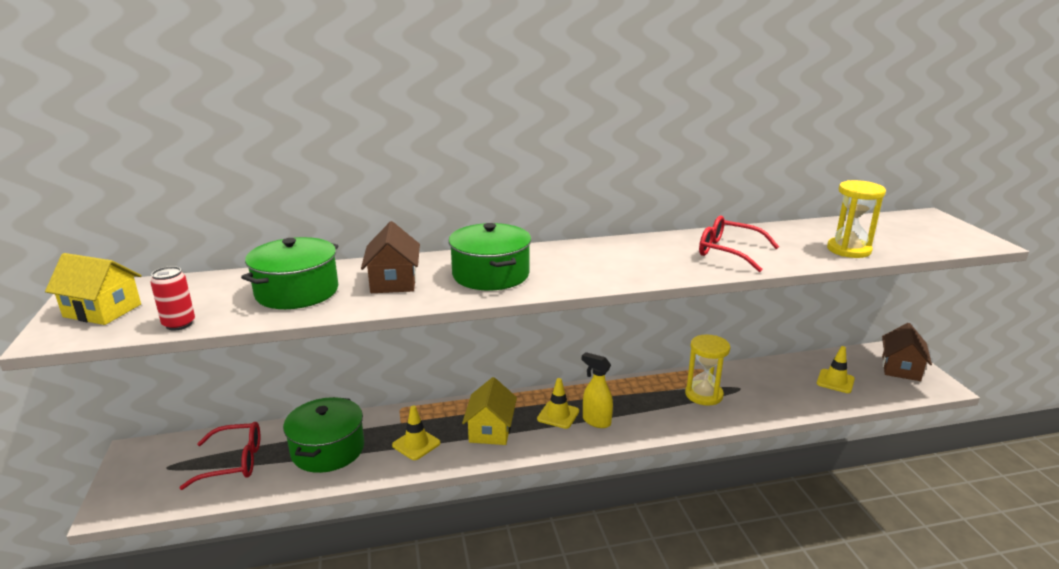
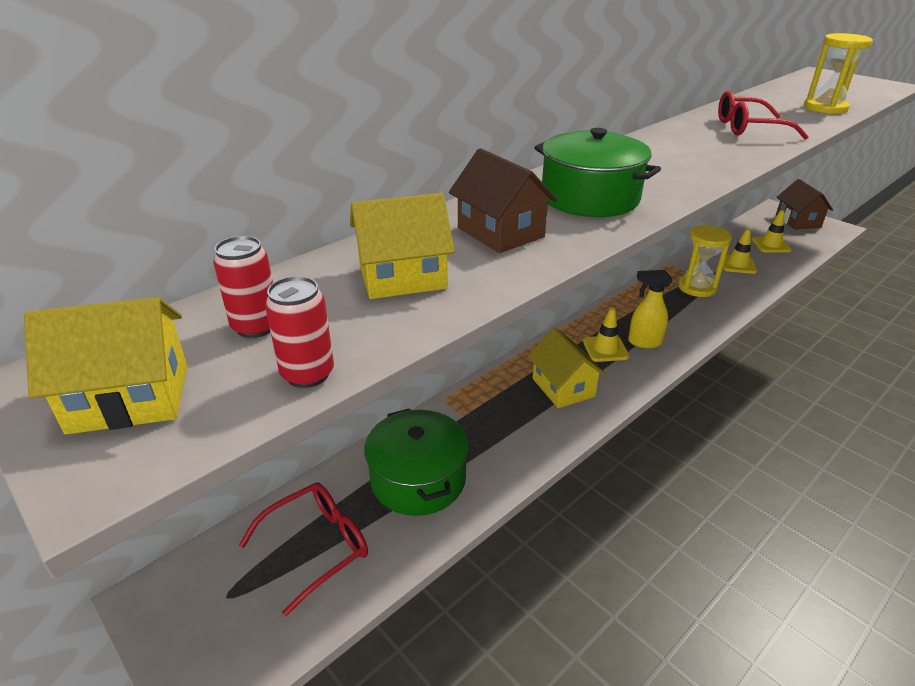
camera: 30 degrees left, 10 degrees up
(193, 295) = (256, 327): none -> red can
(297, 292) = (402, 277): green pot -> yellow house
(416, 444) = (508, 432): yellow traffic cone -> yellow traffic cone (737, 264)

